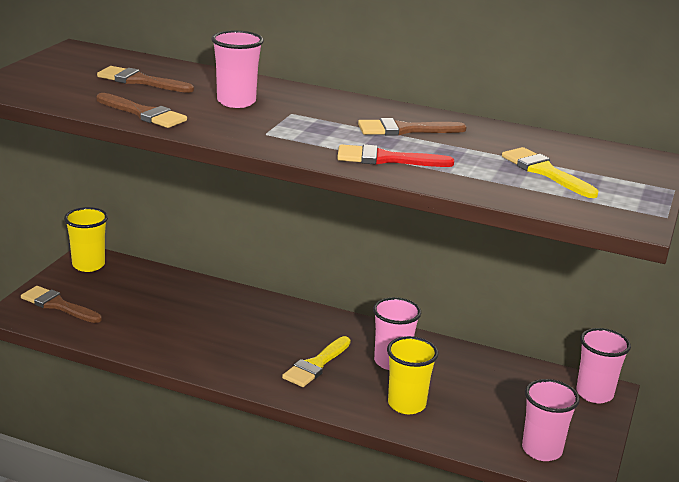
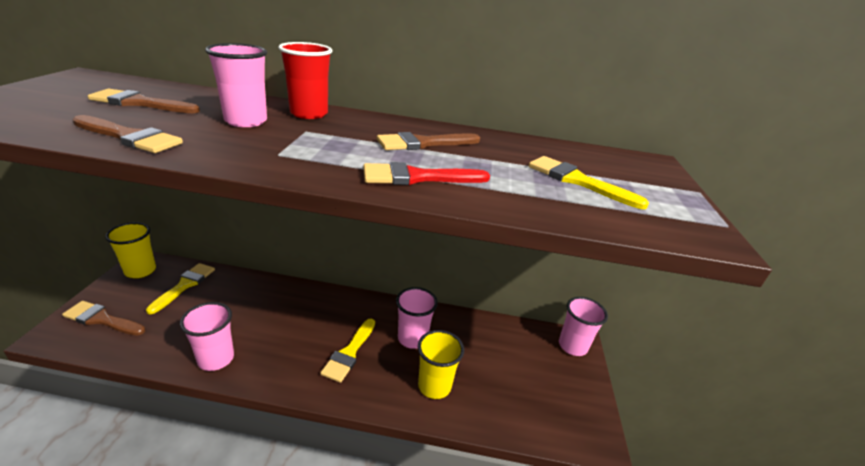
camera: 15 degrees left, 5 degrees up
(137, 284) = (184, 285): none -> yellow brush
(296, 95) = (309, 114): none -> red cup
(541, 450) = (558, 419): pink cup -> pink cup (216, 359)

